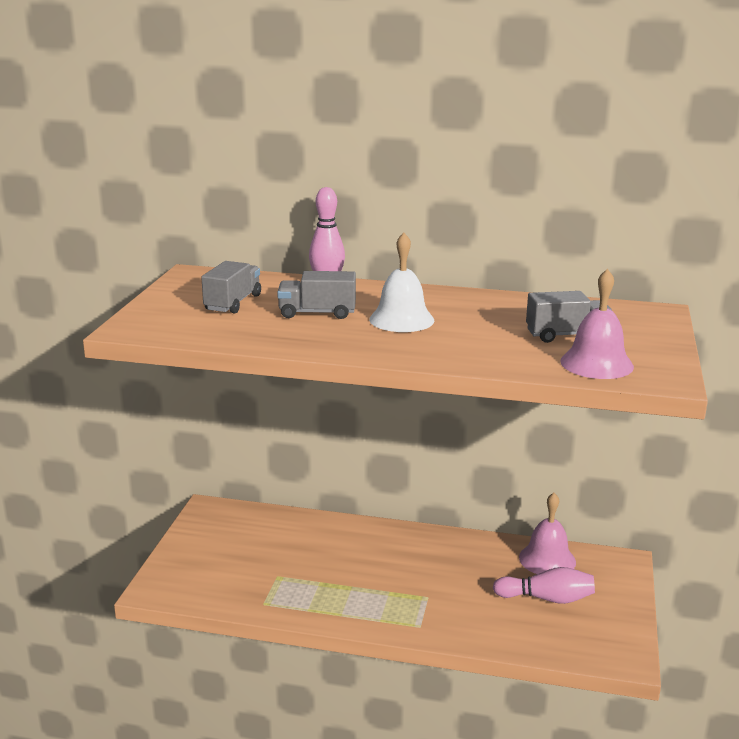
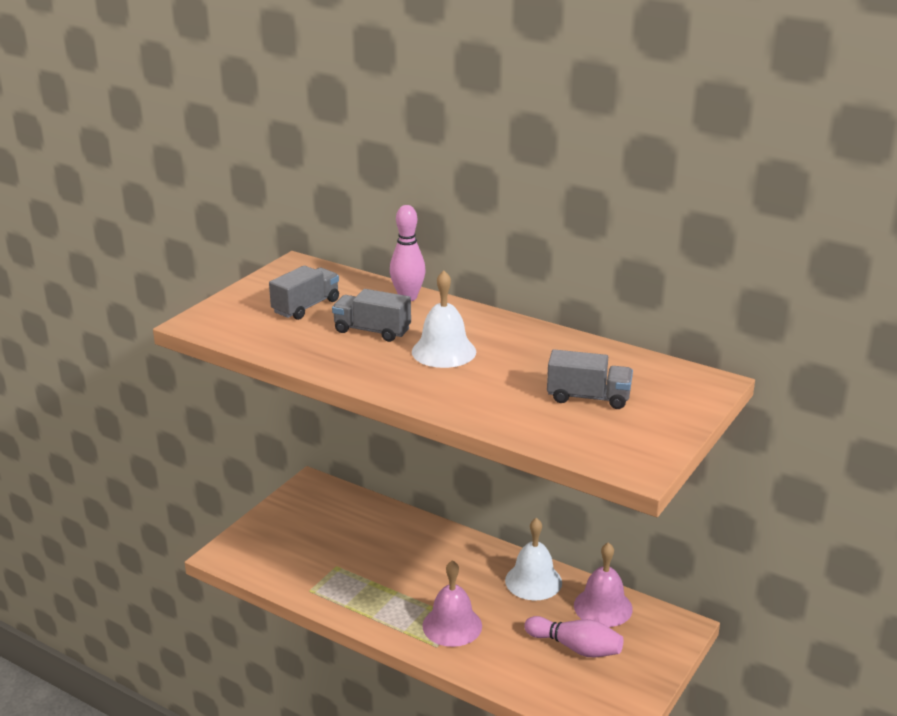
camera: 20 degrees right, 5 degrees up
(472, 551) = (533, 581): none -> white bell
(596, 363) = (586, 437): pink bell -> pink bell (452, 625)

